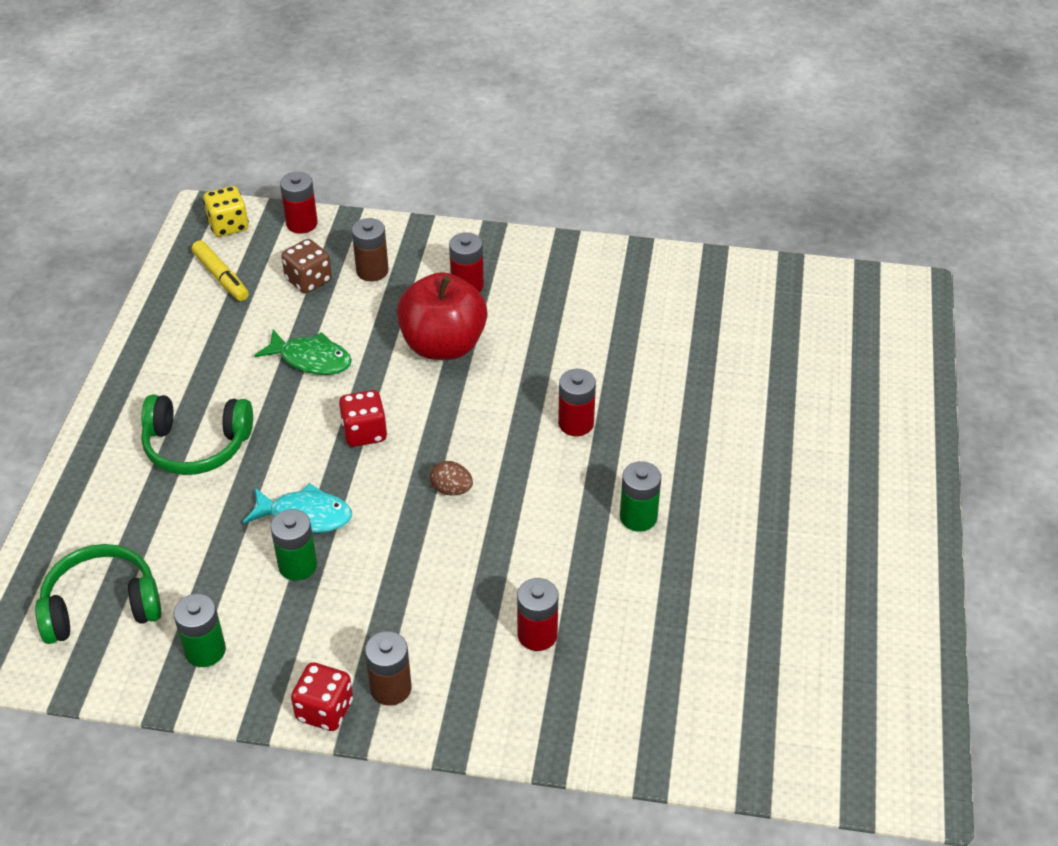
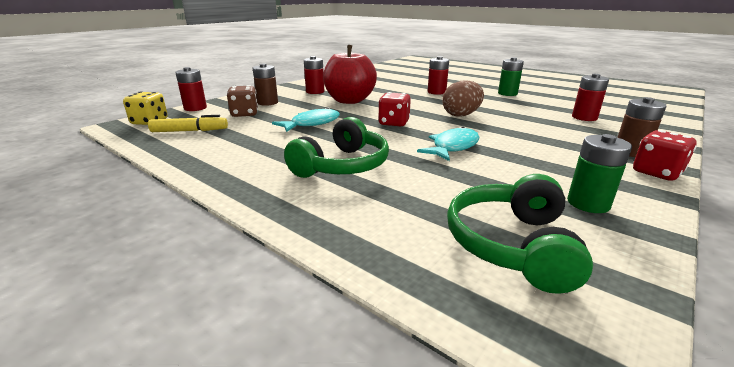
camera: 60 degrees left, 20 degrees down
(297, 565) = (501, 157): green battery -> none
(311, 359) = (312, 124): green fish -> turquoise fish
(451, 489) = (461, 115): brown egg -> brown egg, size x1.64

